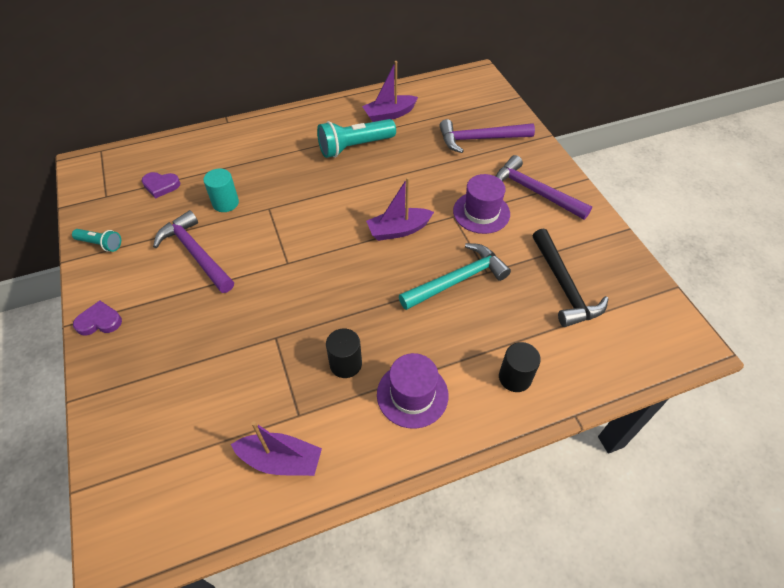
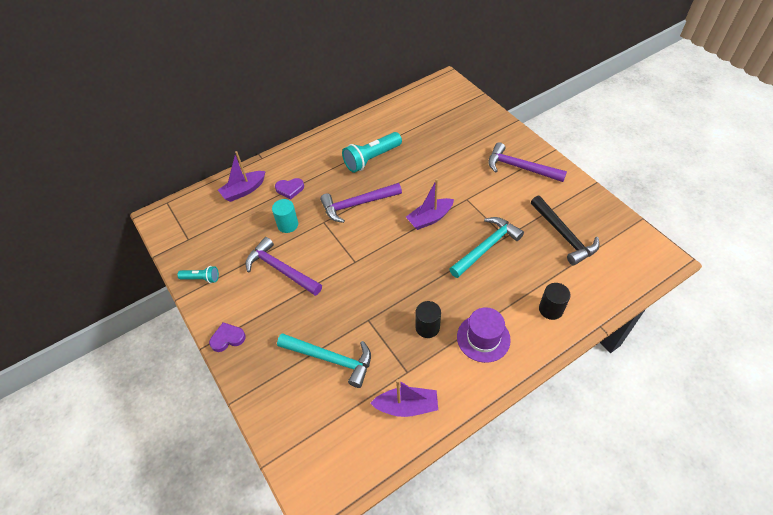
camera: 10 degrees left, 0 degrees up
(161, 186) = (230, 221): purple heart -> purple heart (290, 189)
(210, 376) = (331, 359): none -> turquoise hammer
(389, 114) = (389, 127): purple boat -> purple boat (244, 190)
(479, 139) = (465, 133): purple hammer -> purple hammer (357, 204)
(481, 212) = (486, 192): purple hat -> none

